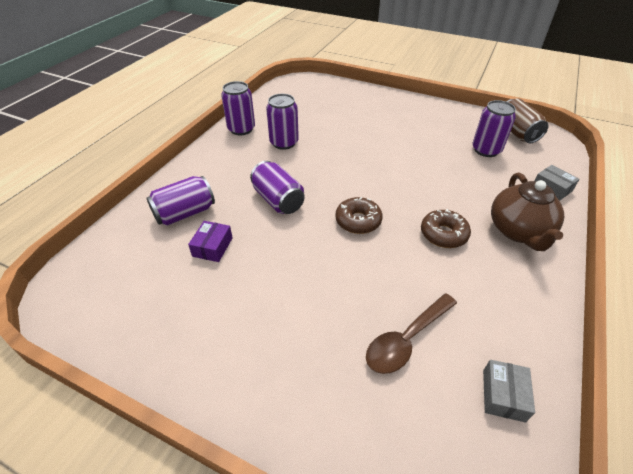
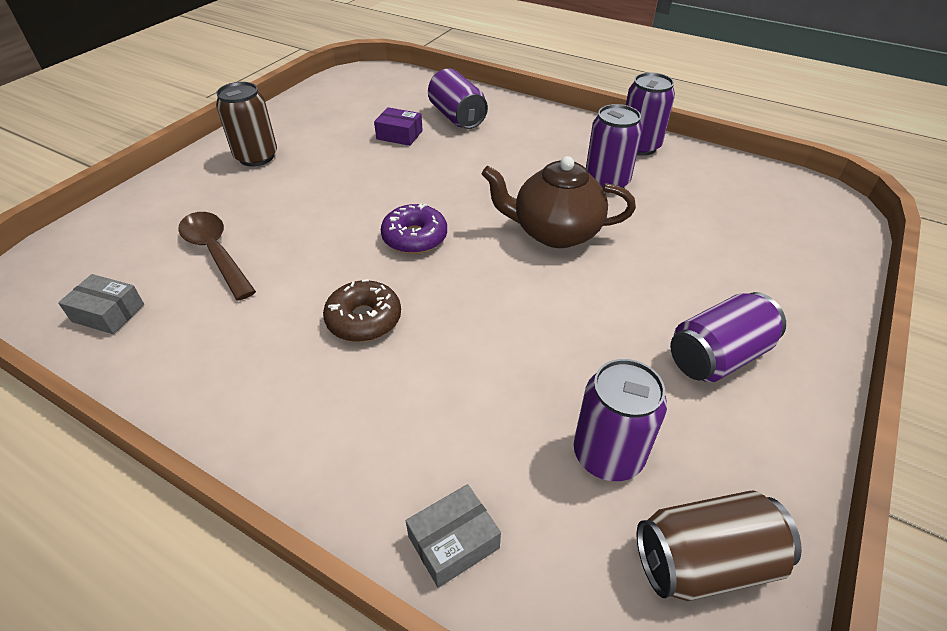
camera: 95 degrees right, 0 degrees up
(247, 356) = (256, 157): none -> brown can
(278, 200) = (470, 175): purple can -> purple can (717, 356)
(358, 221) = (415, 237): brown donut -> purple donut
(518, 231) = (340, 422): brown teapot -> brown teapot (555, 232)

